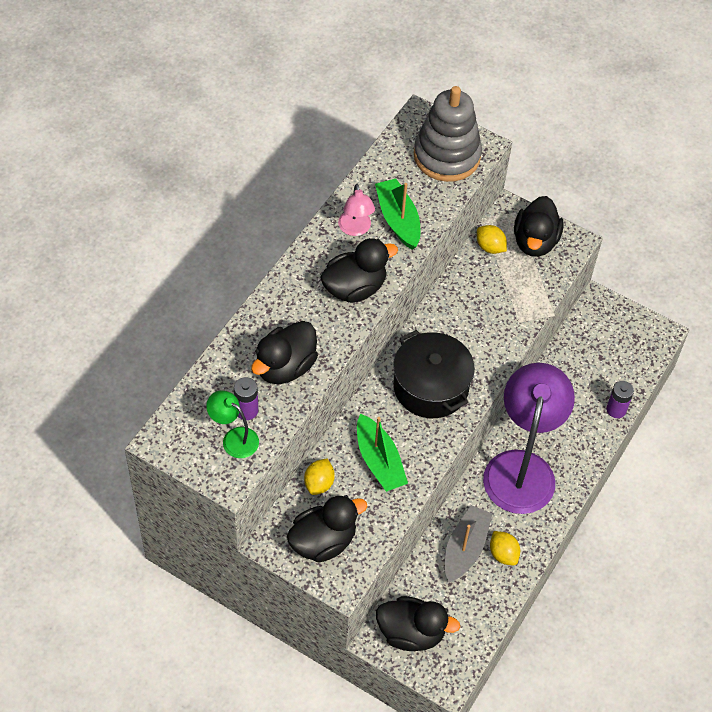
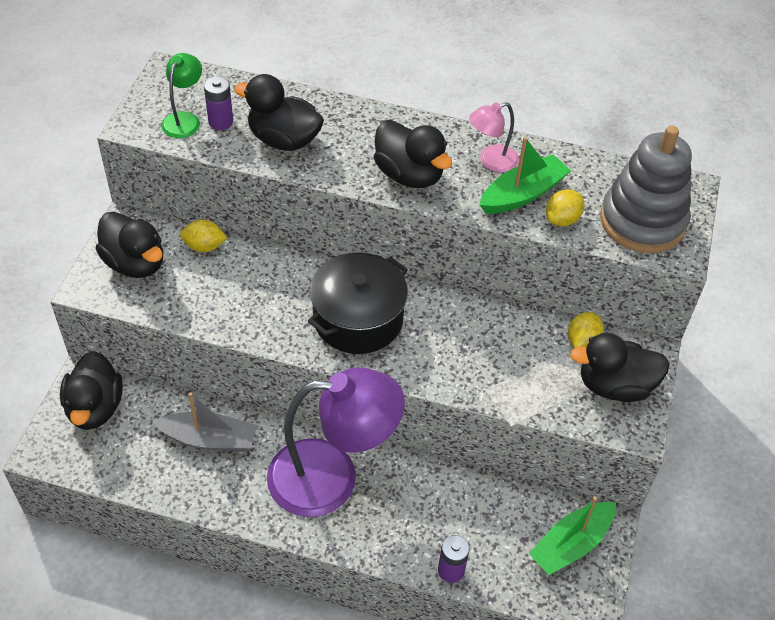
camera: 75 degrees right, 5 degrees down
(379, 461) = (246, 291): green boat -> green boat (571, 544)
(503, 554) = (210, 478): yellow lemon -> yellow lemon (562, 219)

